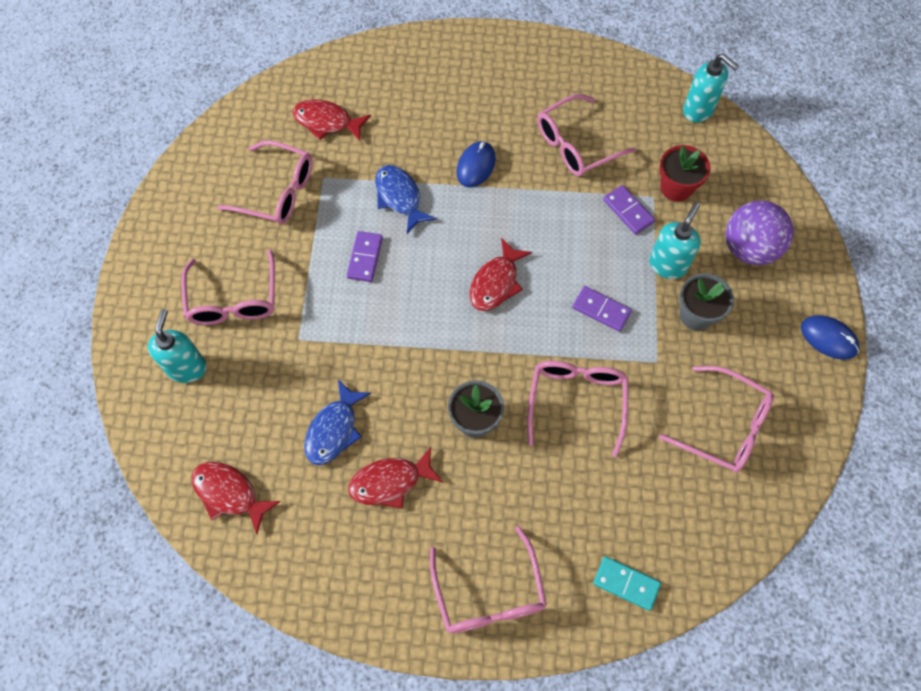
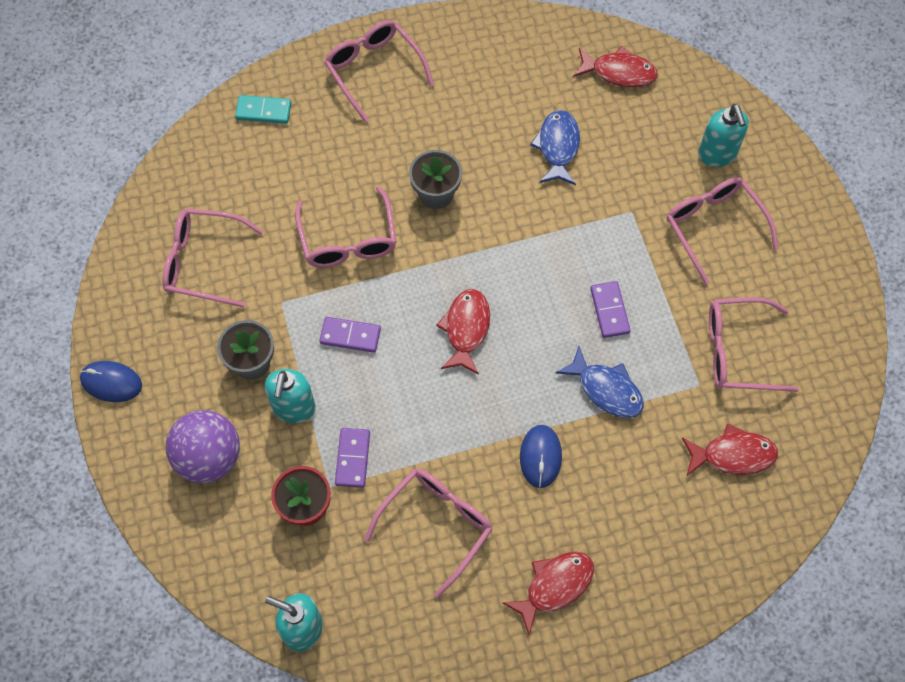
camera: 160 degrees right, 0 degrees up
(390, 482) = (489, 122): red fish -> red fish (554, 586)
(628, 211) = (352, 458): purple domino -> purple domino turned 60 degrees clockwise

